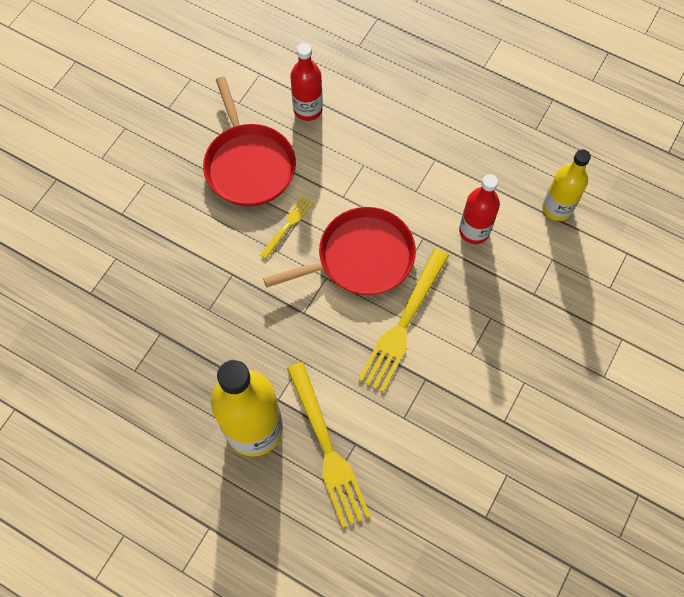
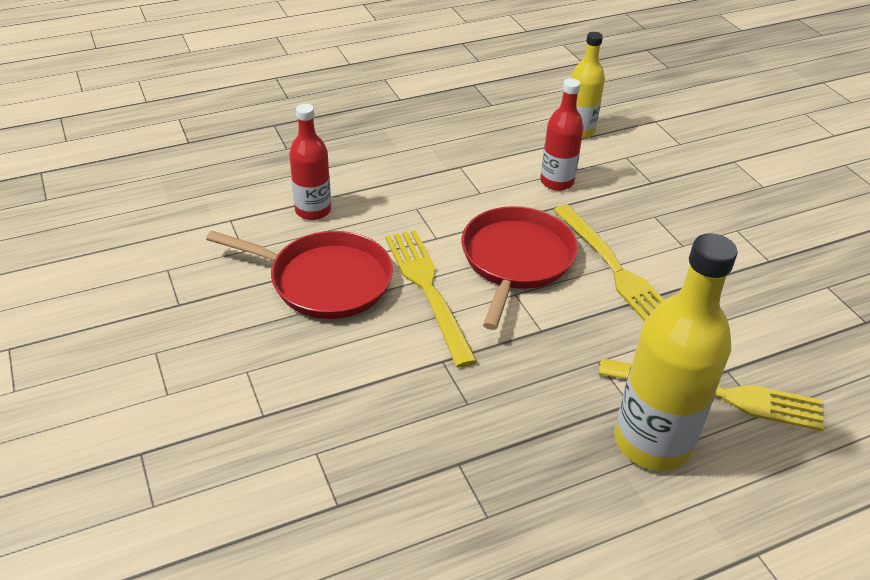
camera: 55 degrees left, 25 degrees down
(288, 225) = (428, 289): yellow fork -> yellow fork, size x1.98

